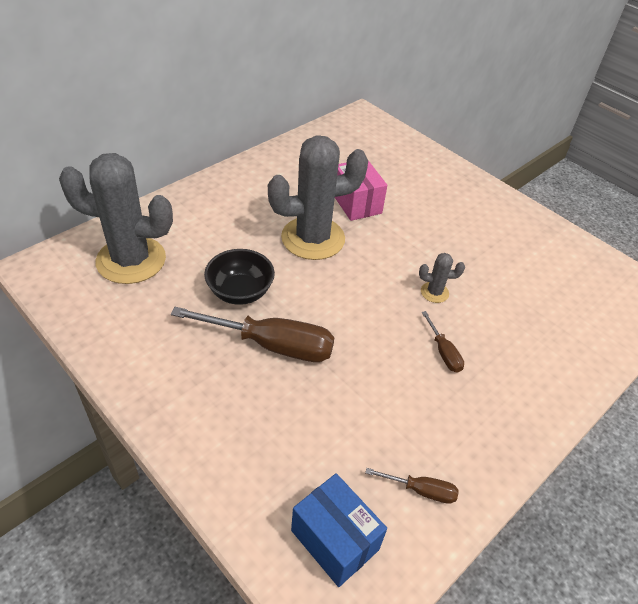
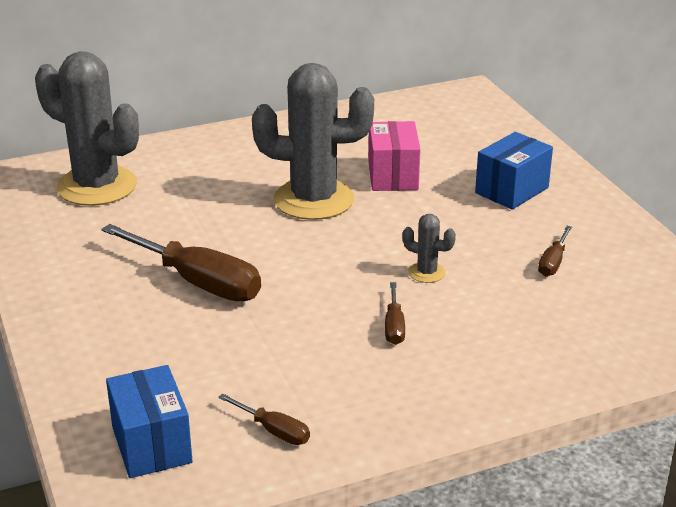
camera: 25 degrees right, 15 degrees down
(240, 292) = (195, 232): black bowl -> none
(444, 201) = (511, 190): none -> blue box
(510, 262) = (553, 262): none -> brown screwdriver

